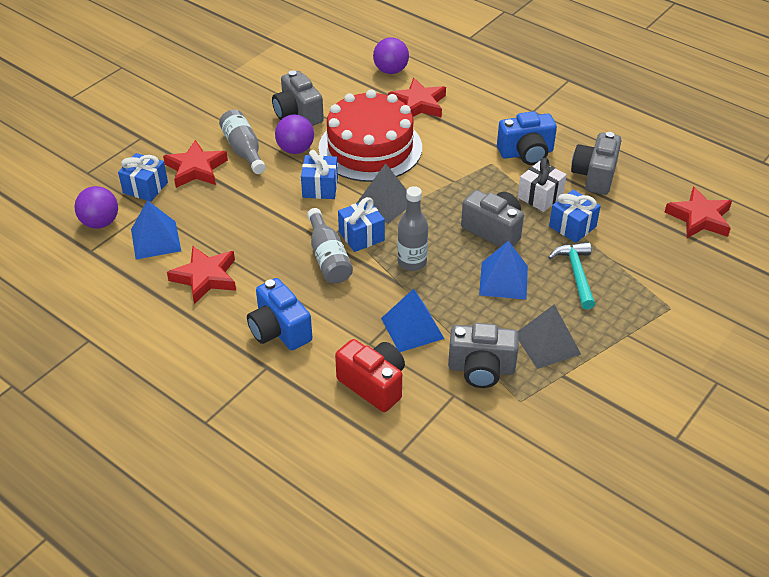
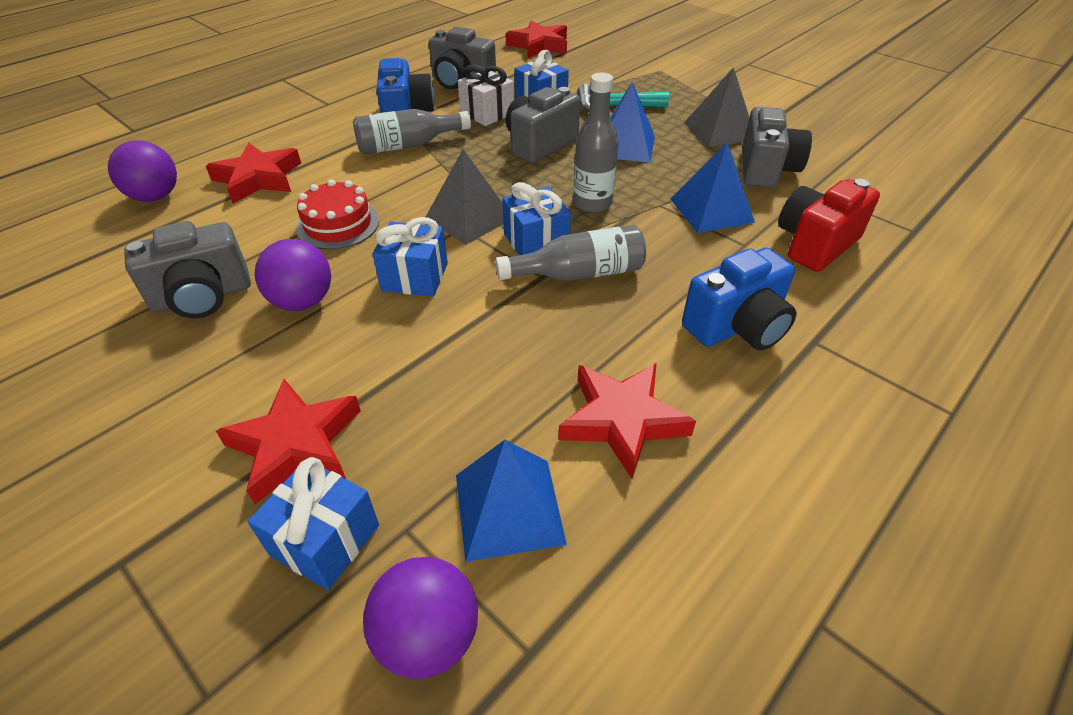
camera: 85 degrees left, 0 degrees up
(244, 150) = (269, 369): grey bottle -> grey bottle (407, 145)
(370, 148) = (338, 225): red cake -> red cake, size x0.50

